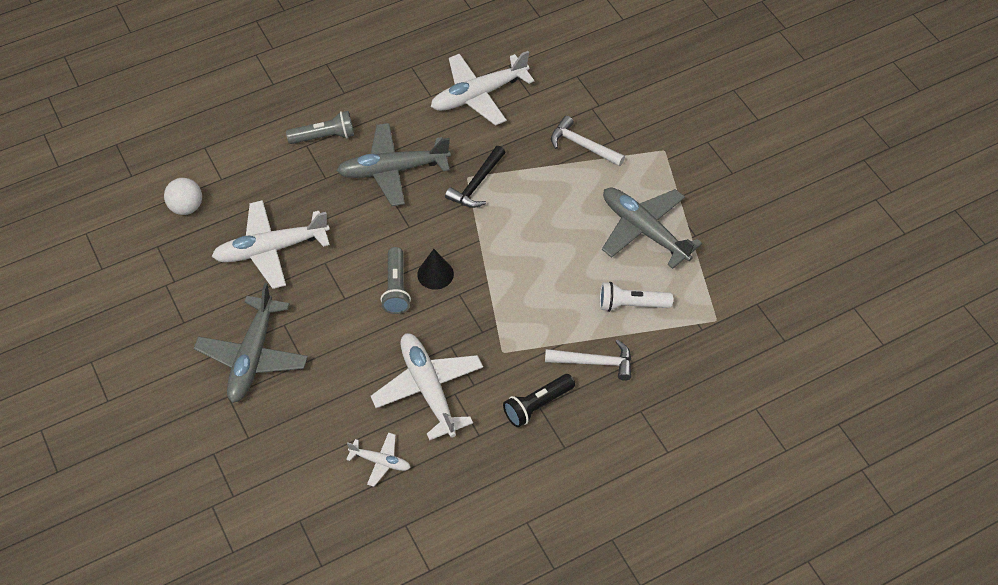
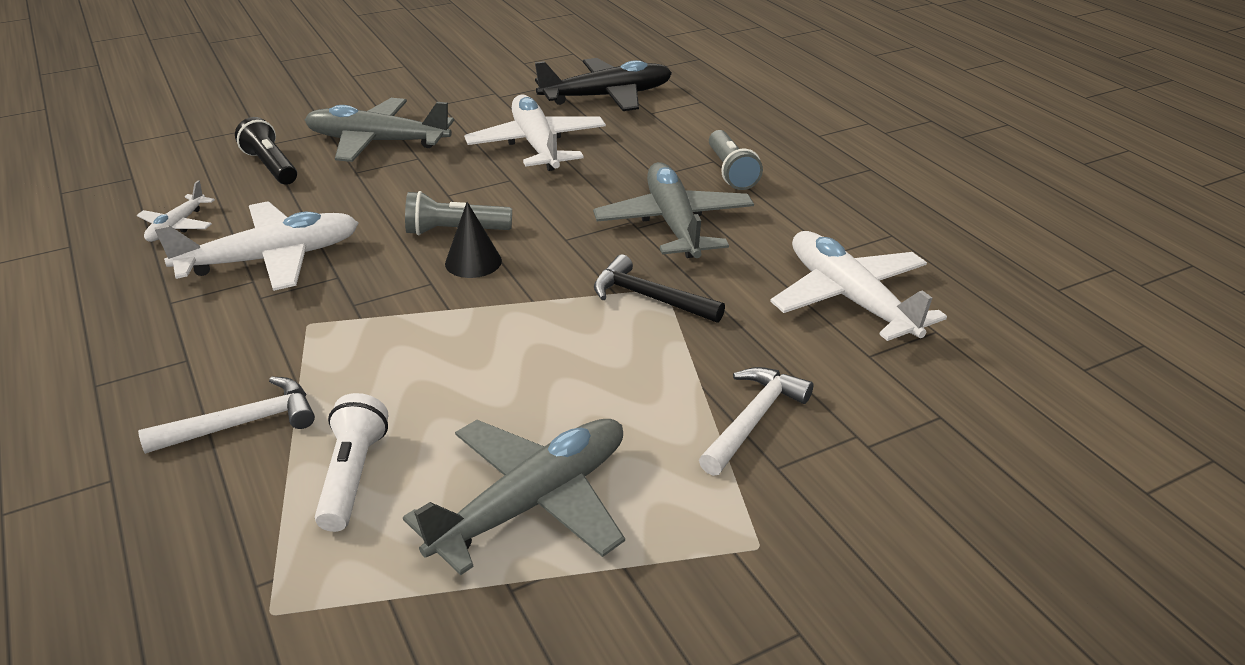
camera: 90 degrees right, 20 degrees down
(186, 207) = (607, 97): white ball -> black plane
(537, 405) = (190, 357): black flashlight -> black flashlight (271, 166)
(595, 362) = (243, 423): white hammer -> white hammer turned 120 degrees counterclockwise

